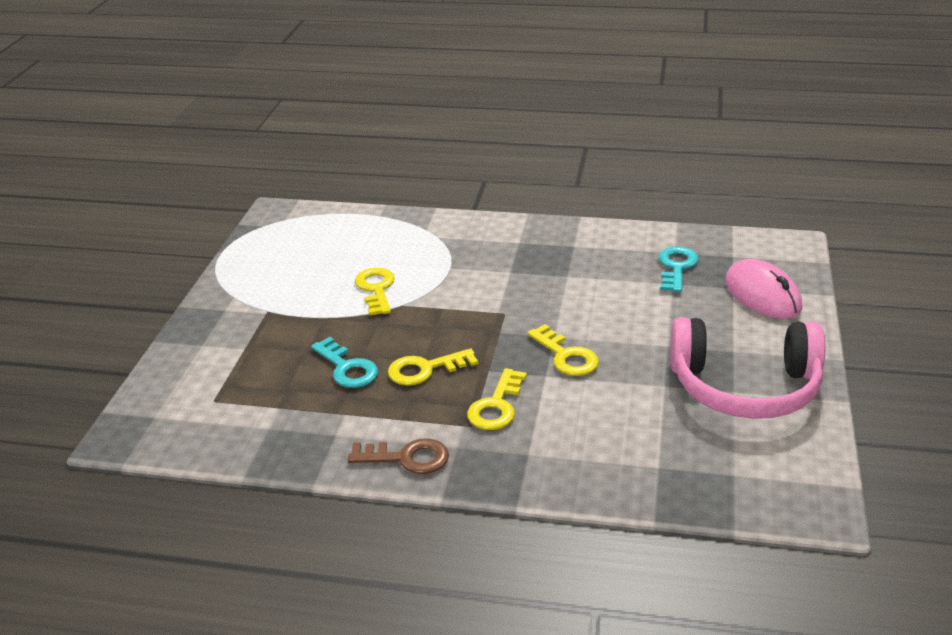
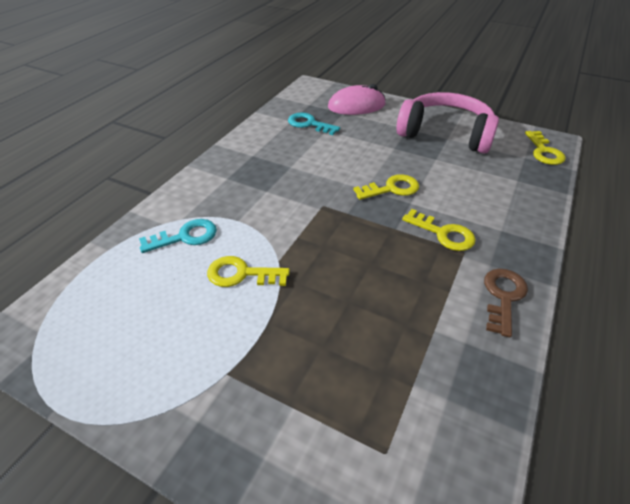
camera: 75 degrees left, 10 degrees up
(347, 368) = (364, 317): turquoise key -> turquoise key (185, 237)
(425, 369) = (384, 264): yellow key -> yellow key (544, 151)
(745, 387) = (445, 134): pink headphones -> pink headphones turned 90 degrees counterclockwise

